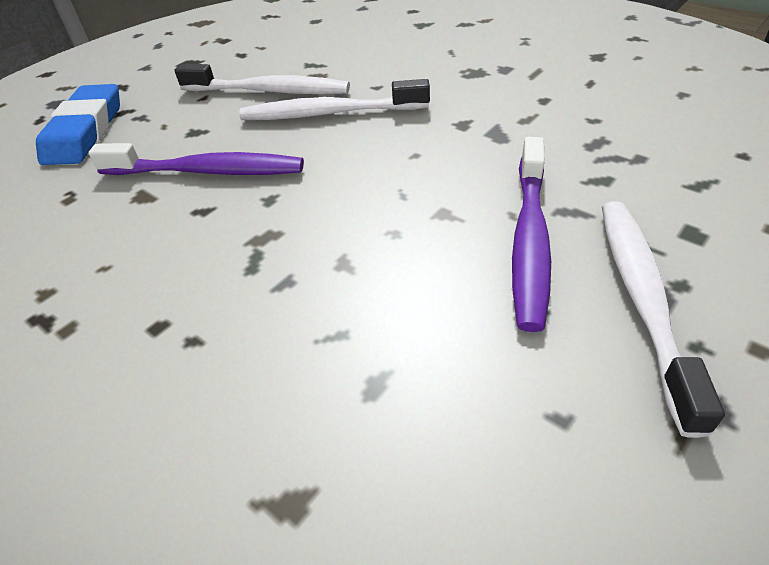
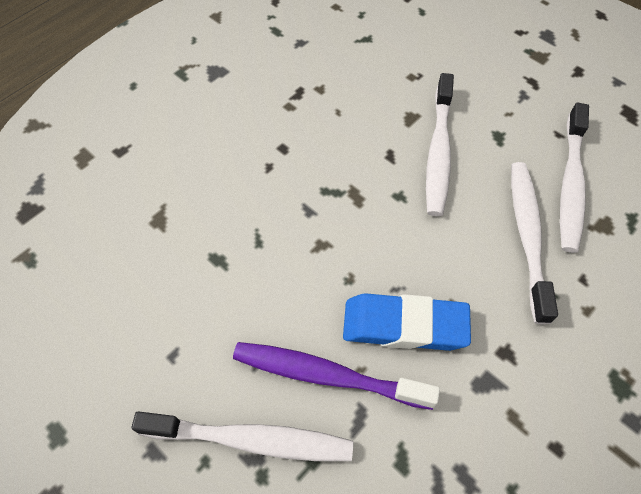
camera: 90 degrees right, 15 degrees up
(85, 131) = (500, 65): blue eraser -> blue eraser (404, 326)
(207, 171) = (438, 152): purple toothbrush -> white toothbrush

